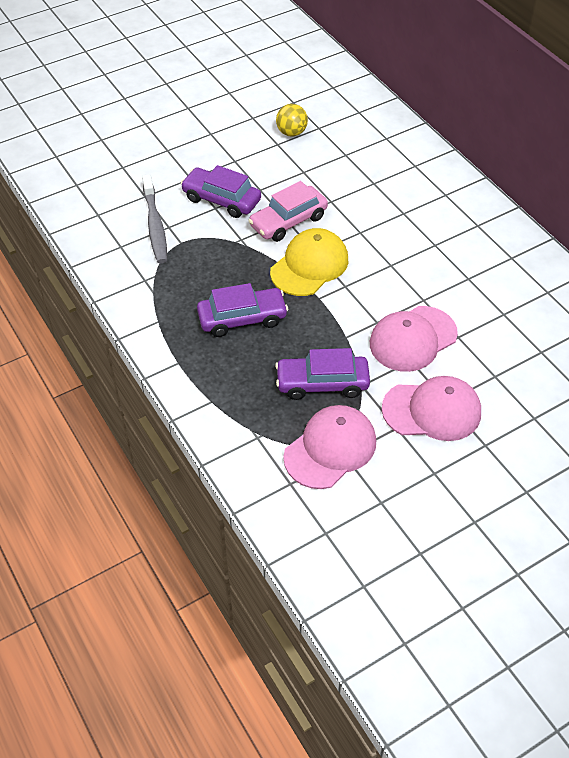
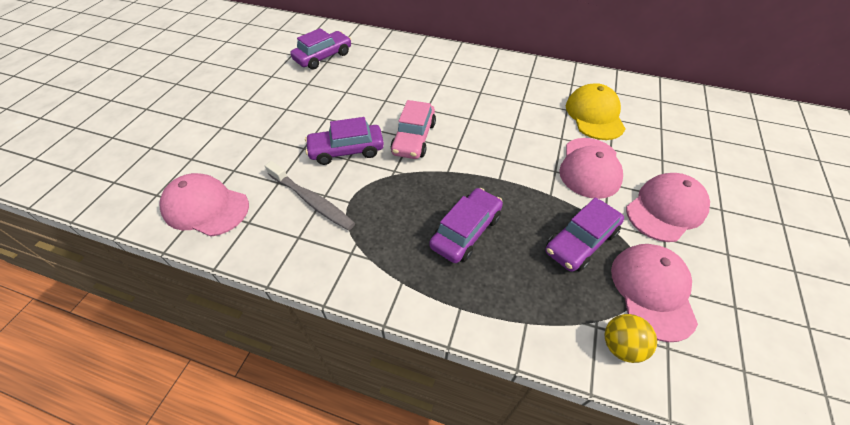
camera: 40 degrees left, 0 degrees up
(80, 186) = (205, 207): none -> pink cap
(291, 133) = (347, 80): yellow ball -> yellow ball (621, 346)
(295, 95) = (323, 57): none -> purple car
(309, 265) = (465, 160): yellow cap -> yellow cap (594, 115)

